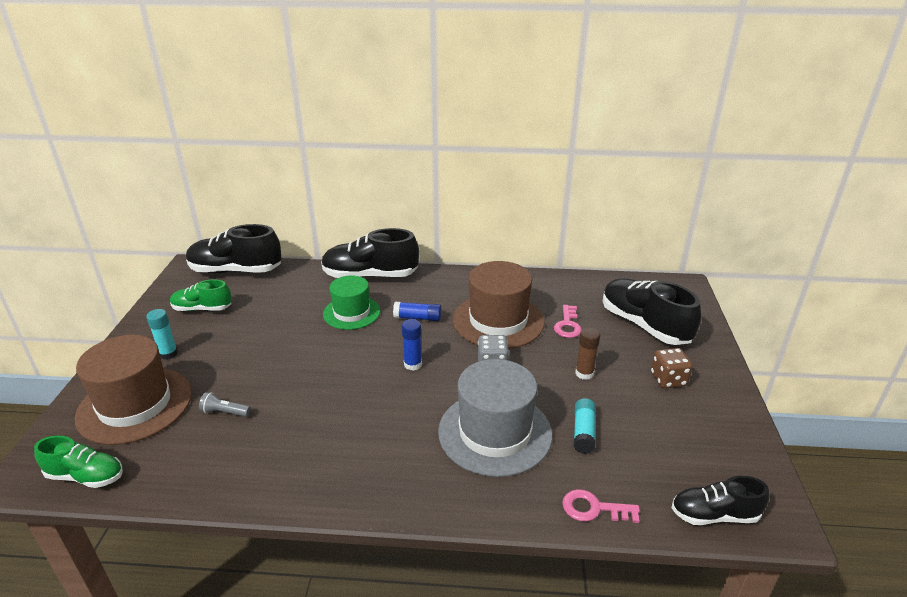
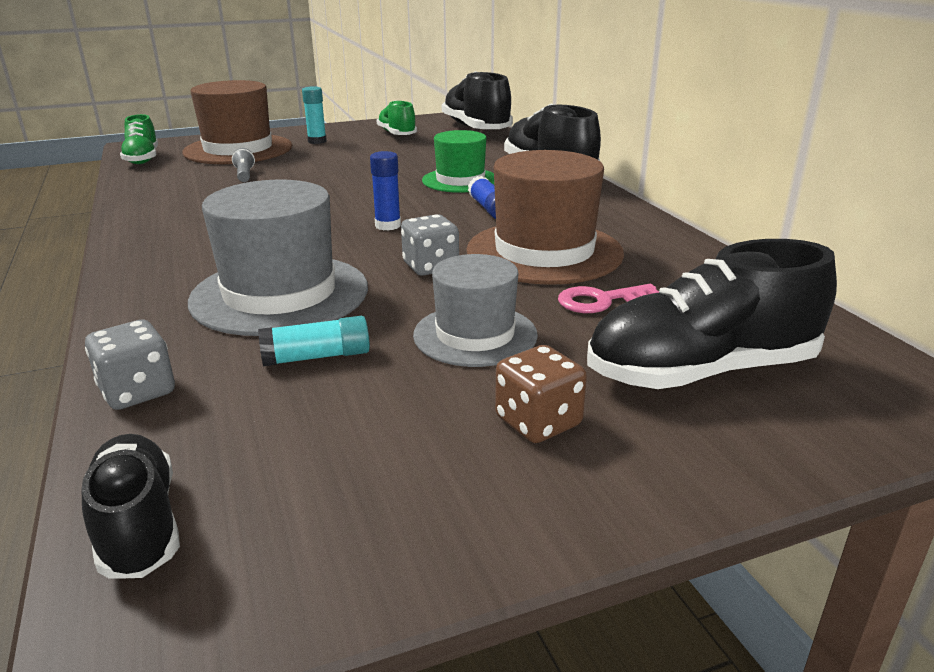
camera: 65 degrees right, 5 degrees down
(584, 373) = (475, 335): brown glue stick -> grey hat
(594, 508) = (137, 391): pink key -> grey dice
(644, 325) = (701, 372): black shoe -> black shoe turned 135 degrees counterclockwise

